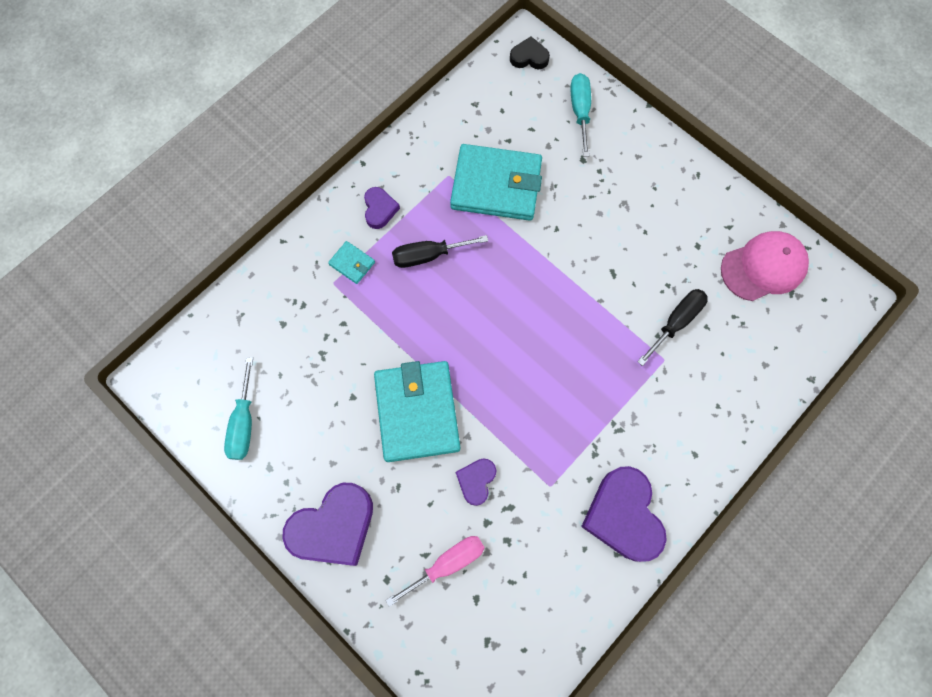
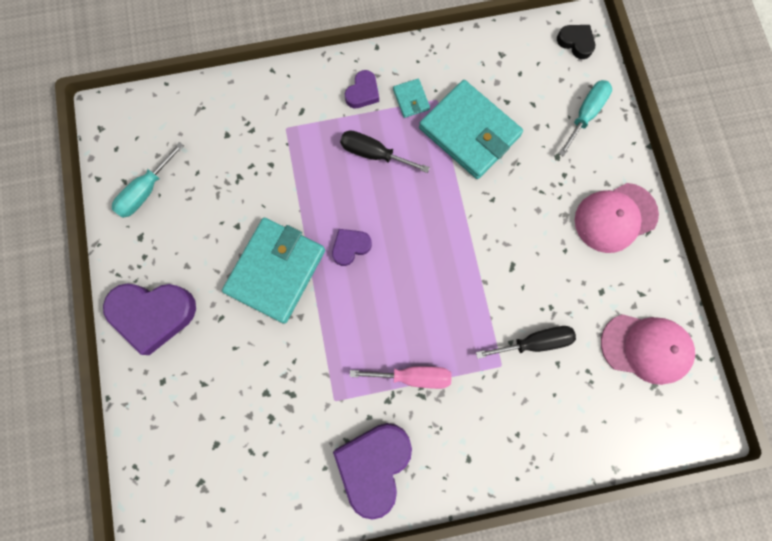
camera: 35 degrees right, 5 degrees up
(352, 263) = (311, 122): turquoise wallet -> turquoise wallet (411, 99)
(447, 563) = (214, 402): pink screwdriver -> pink screwdriver (413, 376)
(476, 481) = (281, 355): purple heart -> purple heart (350, 247)
(664, 179) = (615, 217): none -> pink cap

